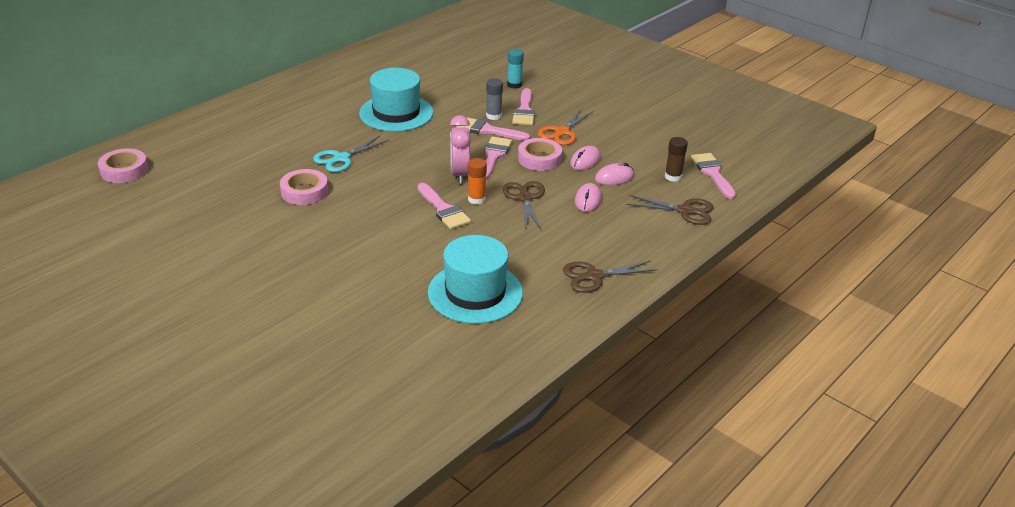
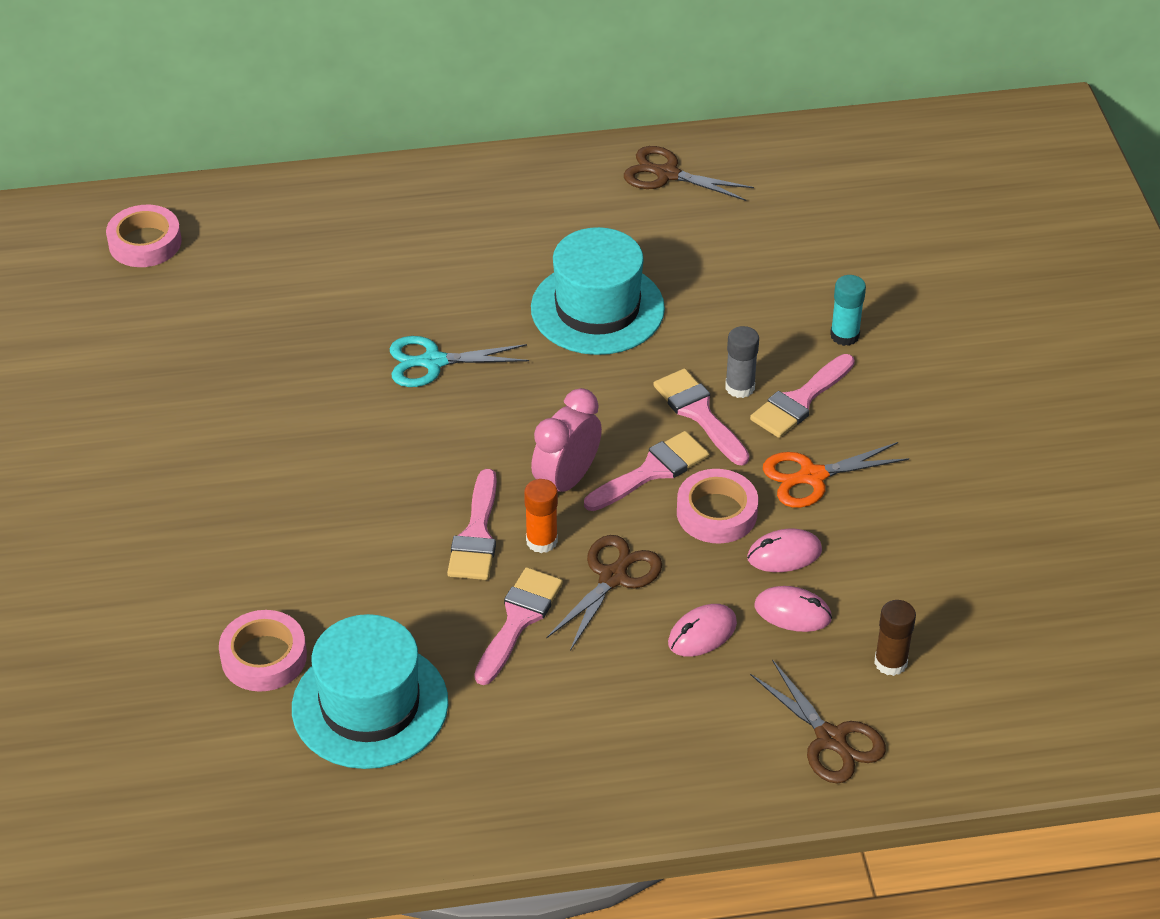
camera: 40 degrees right, 10 degrees up
(304, 192) = (327, 400): pink tape -> pink tape (264, 657)
(594, 276) = (557, 776): brown scissors -> brown scissors (667, 174)
(712, 173) = (966, 692): pink brush -> pink brush (518, 620)

